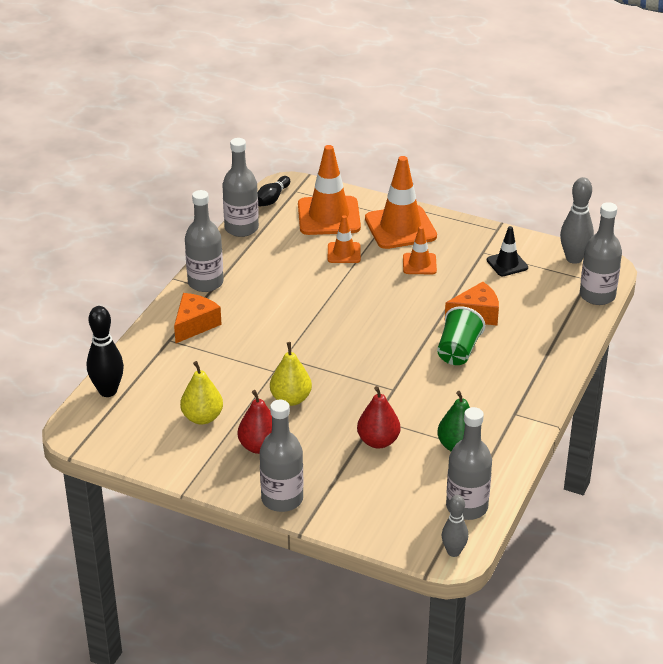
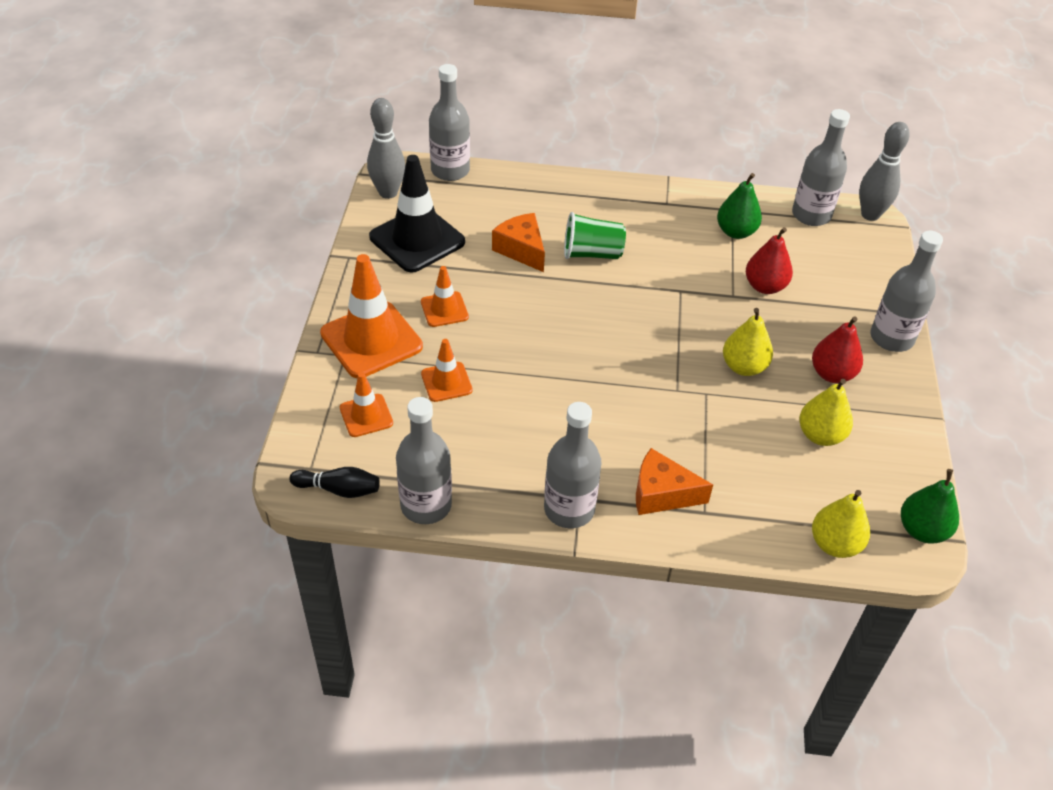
camera: 110 degrees left, 10 degrees up
(91, 438) = (922, 530): none -> green pear
(108, 391) = (834, 544): black bowling pin -> yellow pear
(329, 216) = (366, 415): orange traffic cone -> orange traffic cone, size x0.53
(453, 552) = (870, 215): grey bowling pin -> grey bowling pin, size x1.53
(507, 264) = (417, 239): black traffic cone -> black traffic cone, size x1.89

